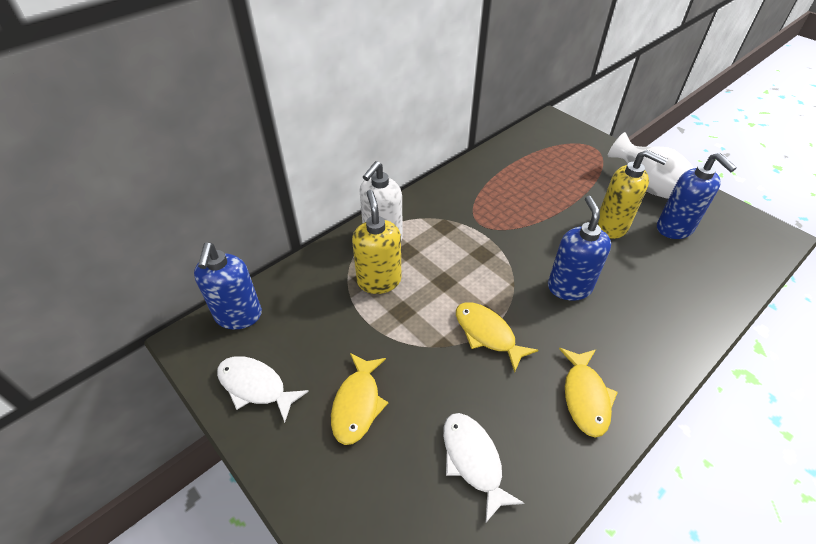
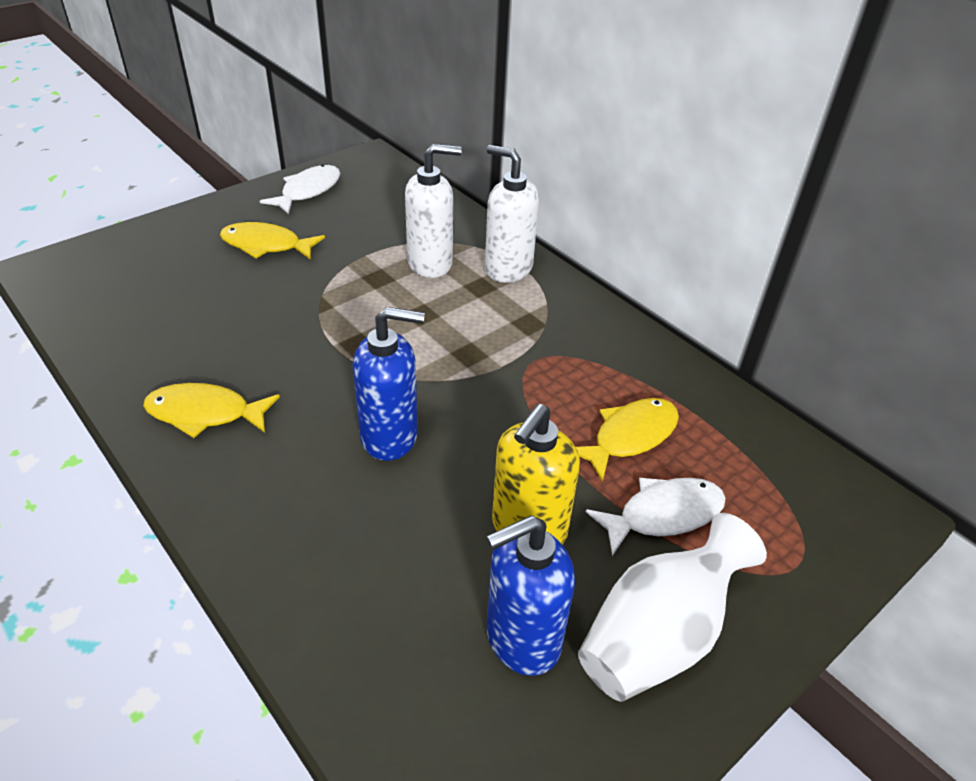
camera: 90 degrees right, 5 degrees down
(238, 316) = (396, 178): blue soap dispenser -> none
(379, 280) = (430, 263): yellow soap dispenser -> white soap dispenser
(473, 460) = (171, 313): white fish -> white fish (663, 515)
(487, 334) = (326, 342): yellow fish -> yellow fish (630, 437)

